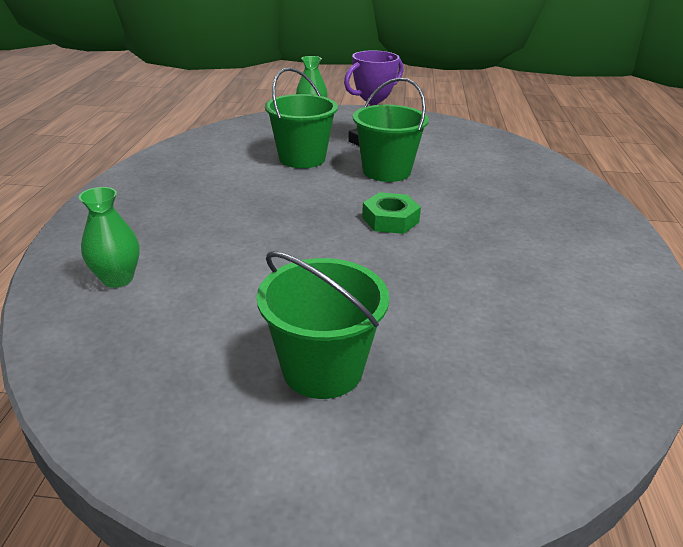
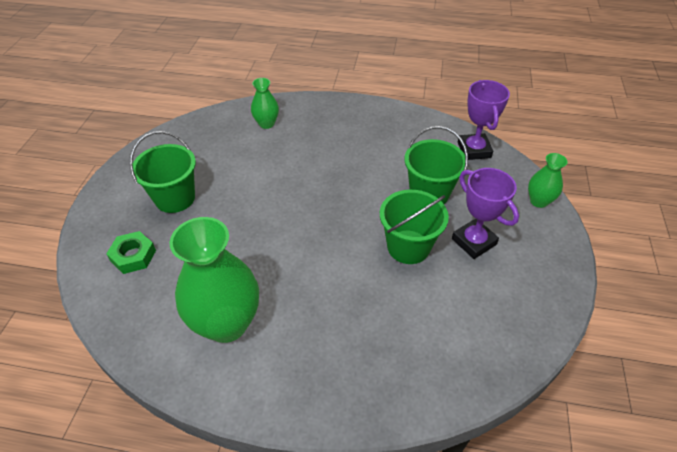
camera: 95 degrees right, 15 degrees up
(230, 134) = (474, 150): none -> purple trophy
(390, 220) = (321, 240): green nut -> green nut (133, 256)
(551, 279) = (227, 323): none -> green vase

